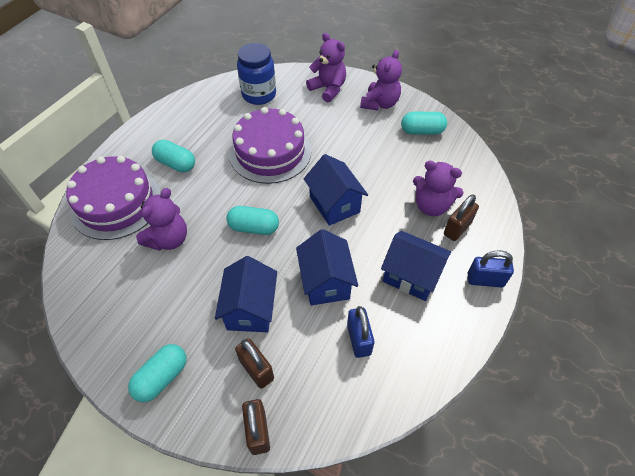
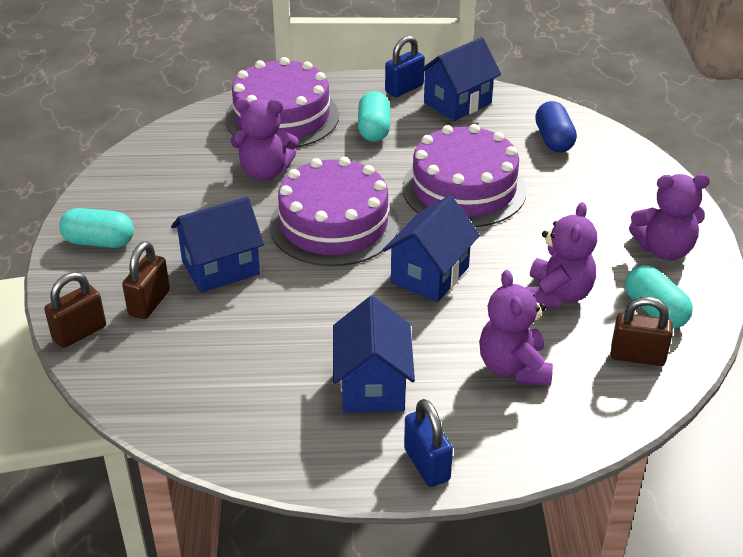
camera: 60 degrees right, 15 degrees down
(254, 227) = (334, 224): turquoise capsule -> purple cake
(259, 95) = (553, 140): blue jar -> blue capsule
(325, 282) = (302, 312): blue house -> blue house (457, 103)
(328, 89) = (635, 192): purple teddy bear -> purple teddy bear (557, 295)
(358, 339) = (242, 370): blue padlock -> blue padlock (404, 89)
(457, 228) = (496, 407): brown padlock -> brown padlock (637, 356)

